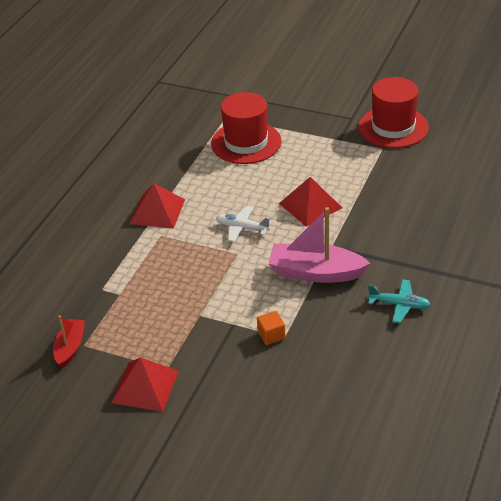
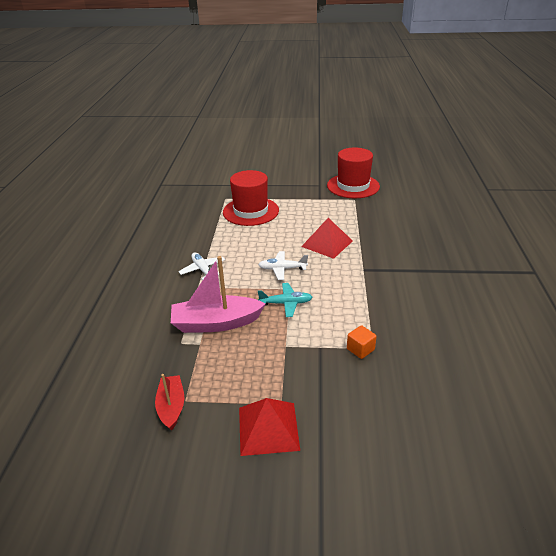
camera: 20 degrees left, 5 degrees down
(157, 211) = (203, 270): red pyramid -> white plane
(315, 272) = (364, 290): pink boat -> pink boat (216, 323)
(399, 305) = (448, 301): turquoise plane -> turquoise plane (286, 303)

